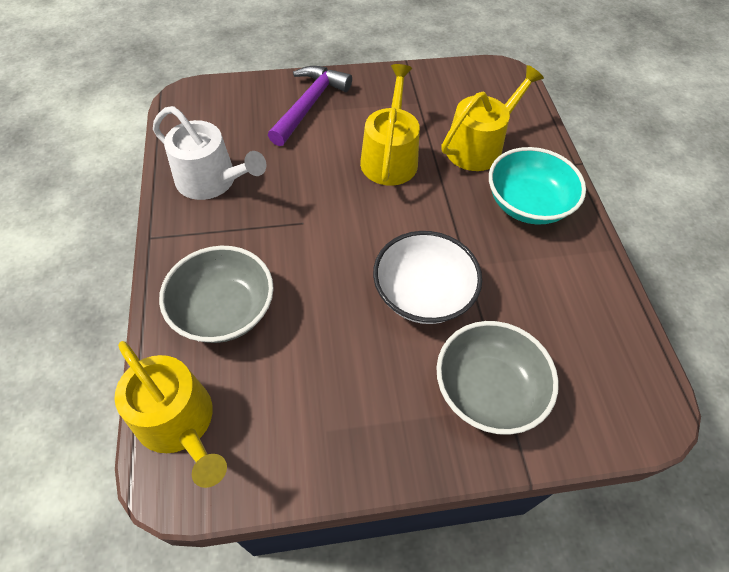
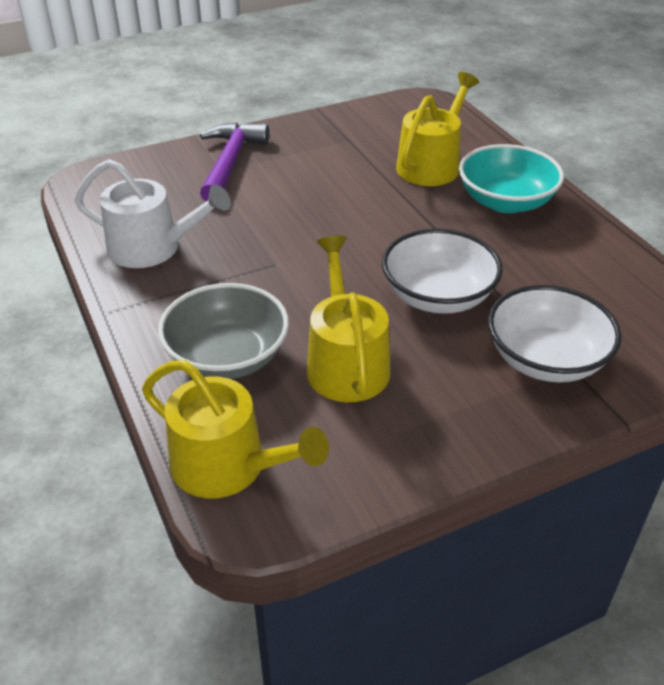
camera: 15 degrees left, 15 degrees down
(390, 157) = (342, 191): yellow watering can -> yellow watering can (346, 362)
(488, 390) = (546, 359): grey bowl -> white bowl

